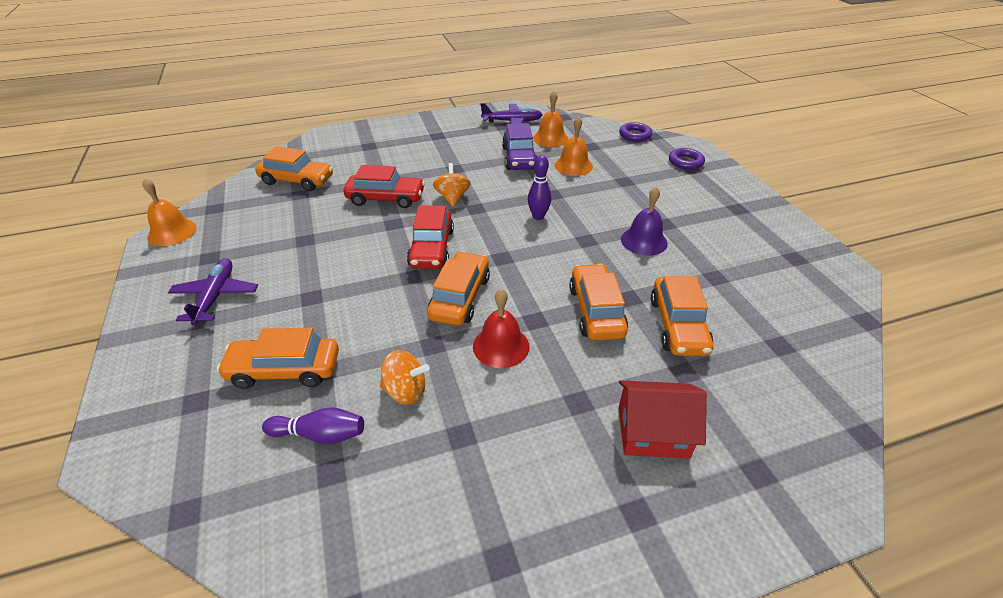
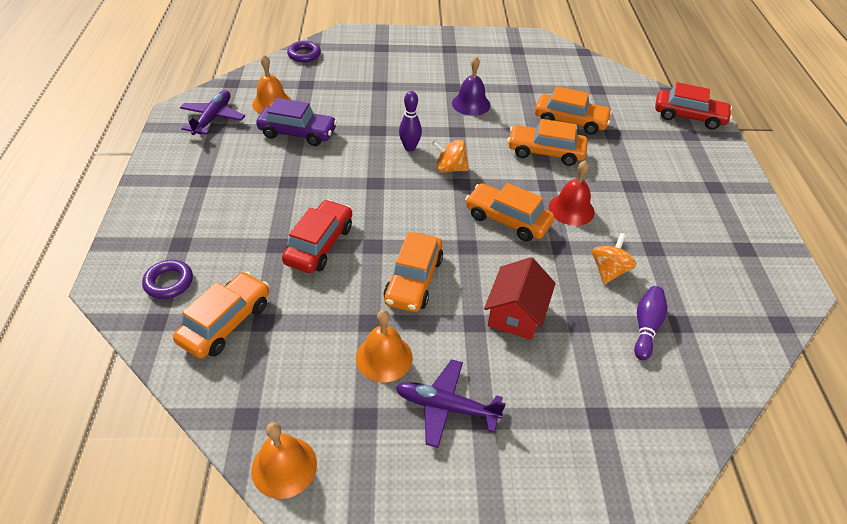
camera: 75 degrees left, 5 degrees up
(285, 370) = (571, 347): orange car -> orange car (413, 280)
(431, 248) = (429, 225): red car -> red car (689, 116)
(452, 198) = (347, 194): orange spinning top -> orange spinning top (450, 168)
(573, 166) = (335, 104): orange bell -> orange bell (384, 357)
(652, 432) = (659, 162): red house -> red house (516, 313)
(685, 162) = (369, 46): purple ring -> purple ring (169, 282)

